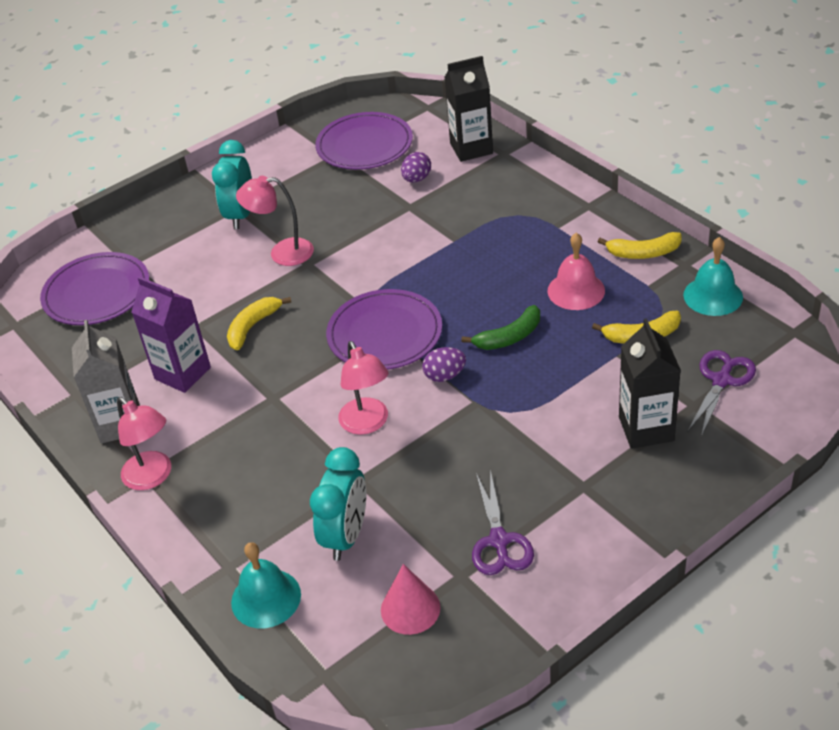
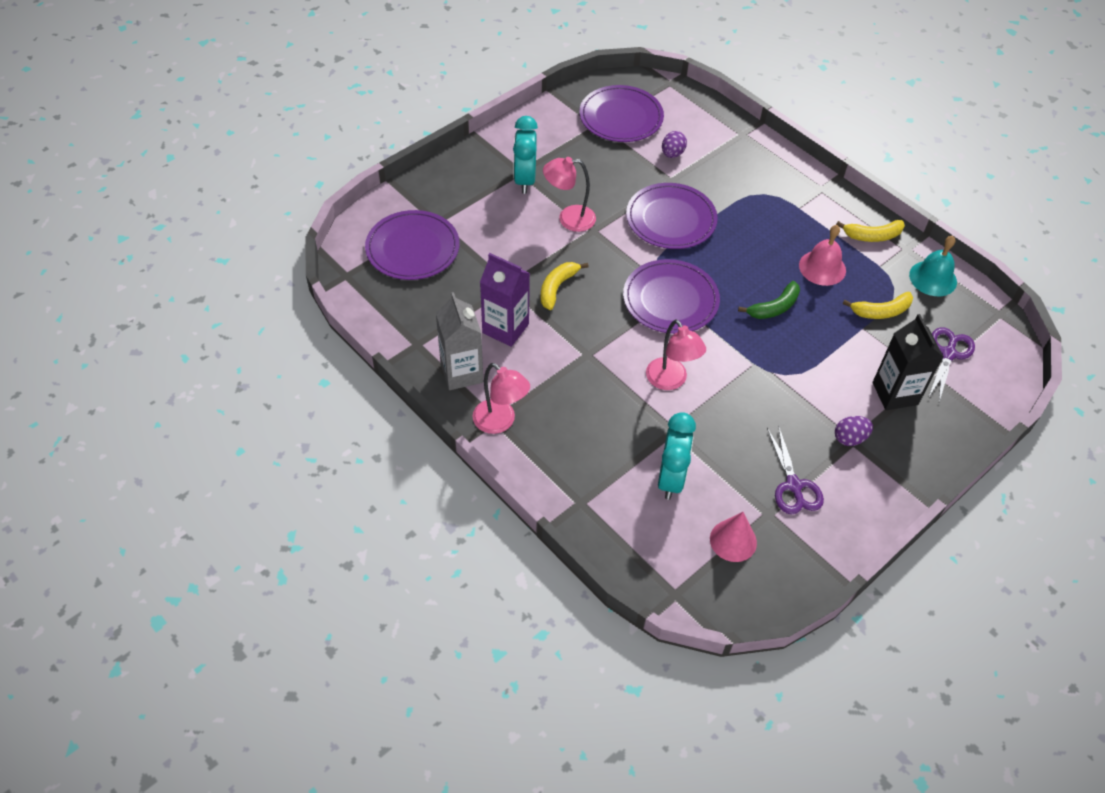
camera: 10 degrees left, 10 degrees up
(266, 598) = (616, 529): turquoise bell -> none
(402, 247) = (671, 219): none -> purple plate
(445, 376) = (727, 340): purple egg -> purple egg (850, 438)
(471, 148) = (714, 127): black carton -> none

